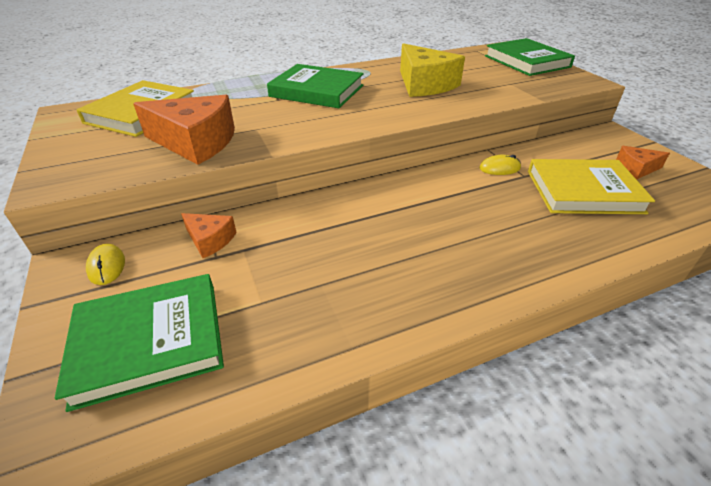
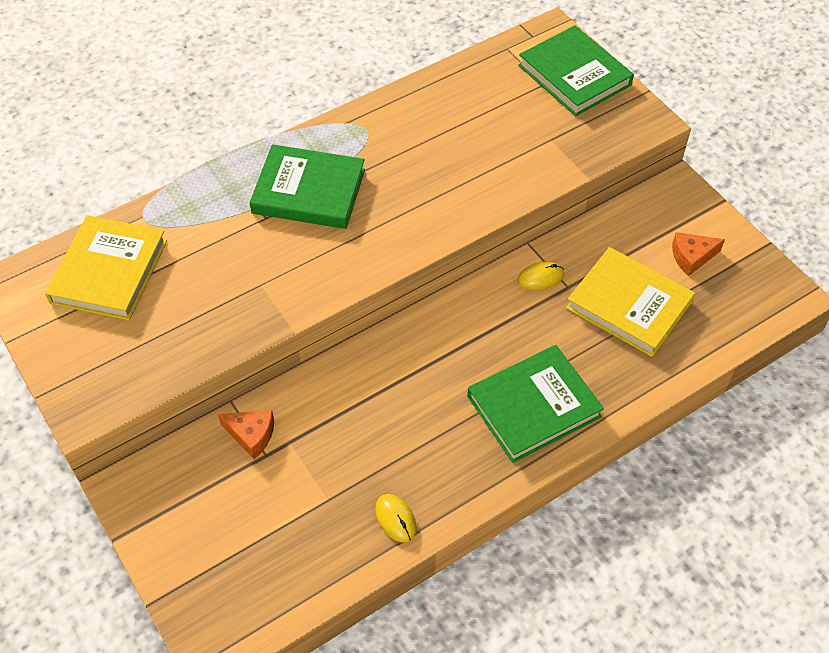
camera: 10 degrees left, 15 degrees up
(106, 266) = (164, 483): yellow mouse -> yellow mouse (395, 519)
(149, 341) = (247, 553): green book -> green book (533, 406)
(196, 142) = (203, 321): orange cheese -> none
(424, 84) = (443, 157): yellow cheese -> none
(583, 191) = (628, 305): yellow book -> yellow book turned 45 degrees clockwise

